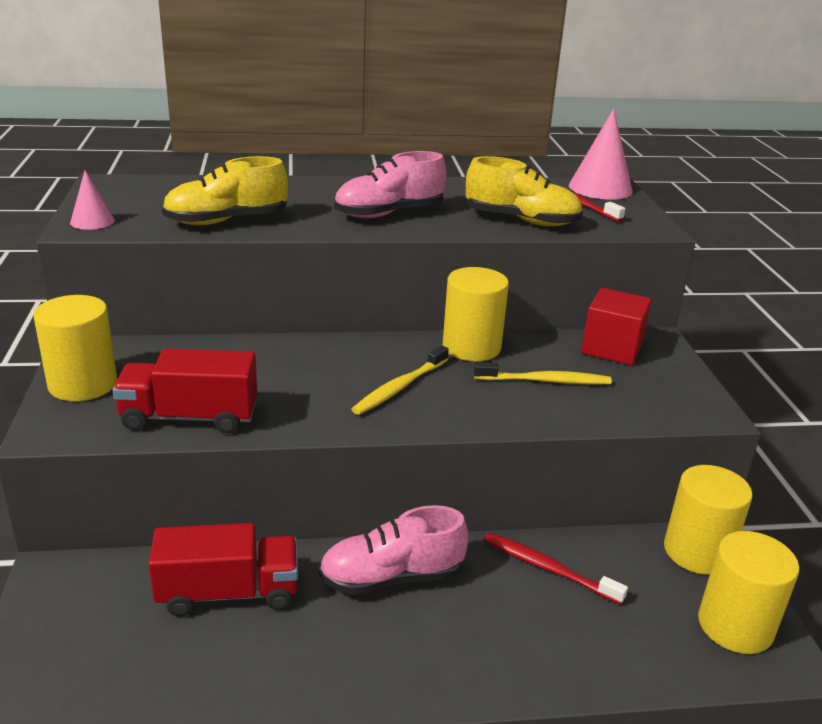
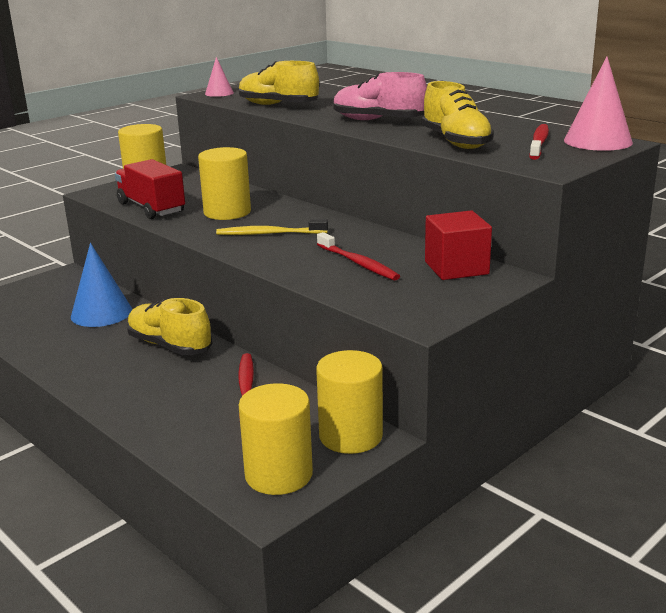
camera: 55 degrees right, 5 degrees down
(228, 593) = (101, 313): red truck -> blue cone
(392, 577) = (170, 346): pink shoe -> yellow shoe
(471, 347) = (362, 233): yellow cylinder -> yellow cylinder (227, 212)
(545, 381) = (358, 263): yellow toothbrush -> red toothbrush

